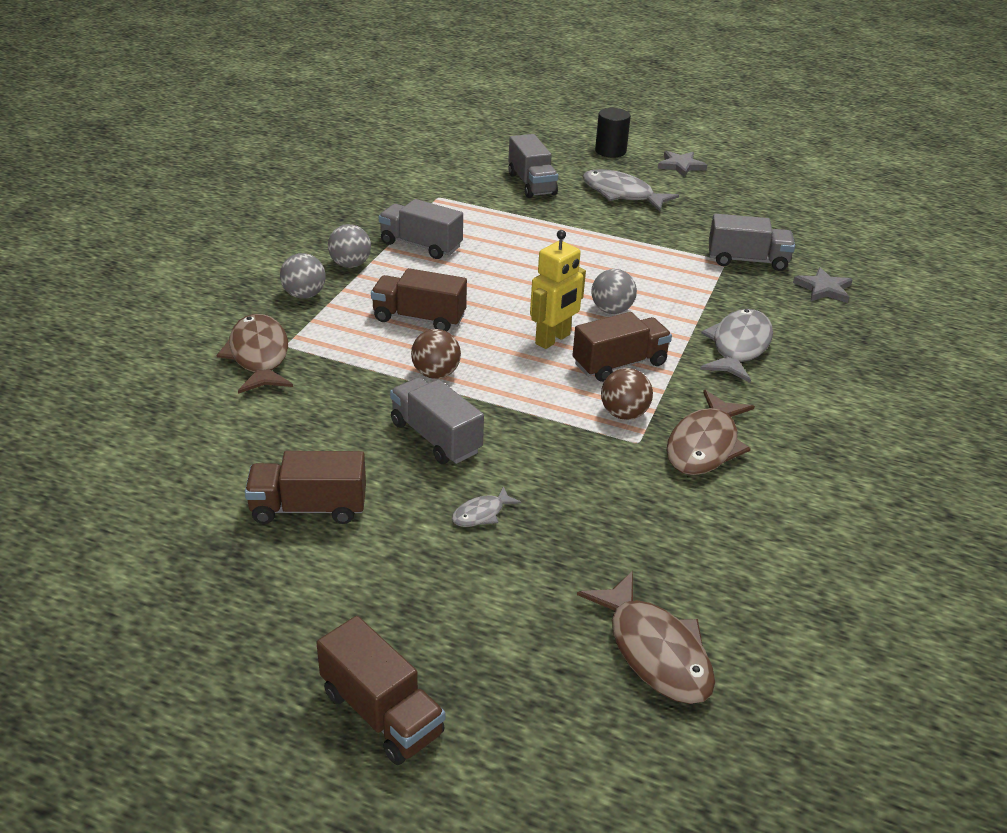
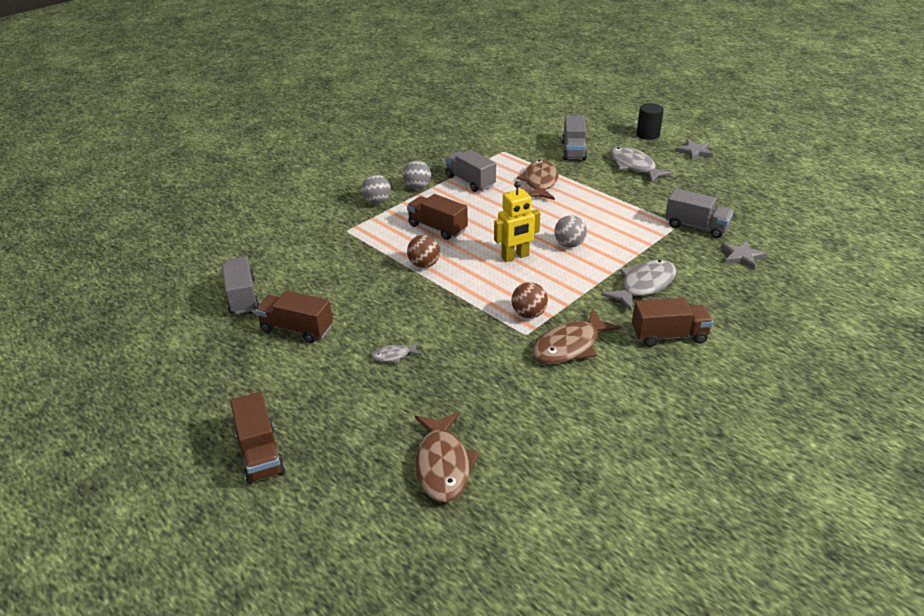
camera: 25 degrees right, 0 degrees up
(259, 356) = (327, 234): brown fish -> brown fish (540, 182)
(436, 437) = (397, 304): grey truck -> grey truck (242, 296)
(619, 364) = (549, 281): brown truck -> brown truck (669, 336)

